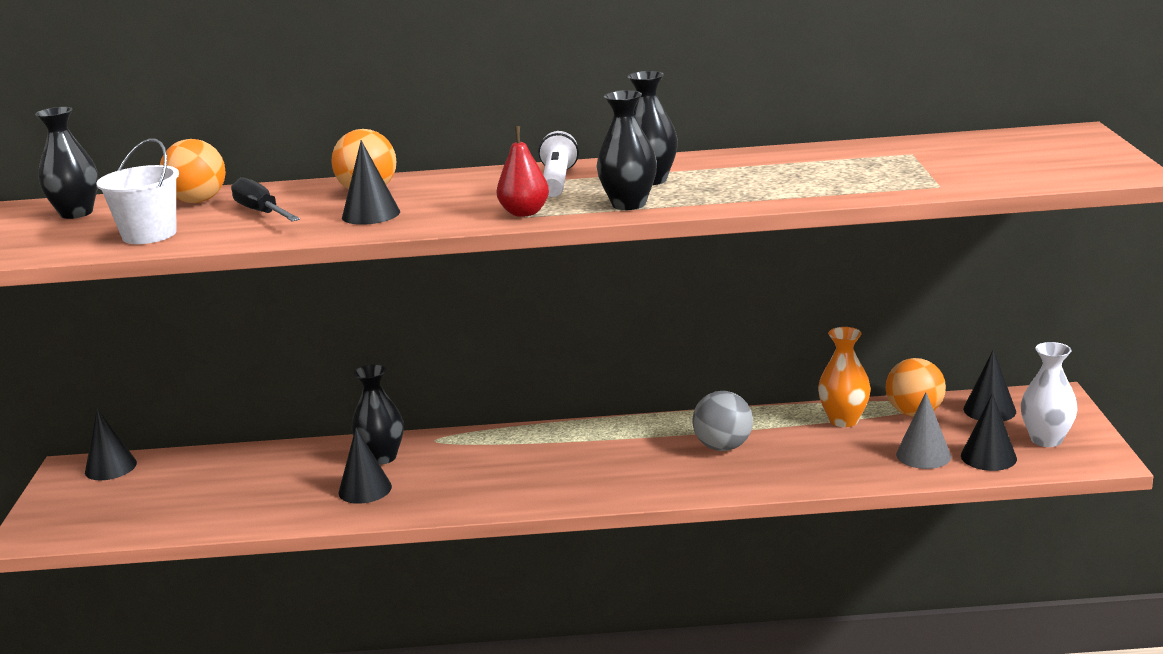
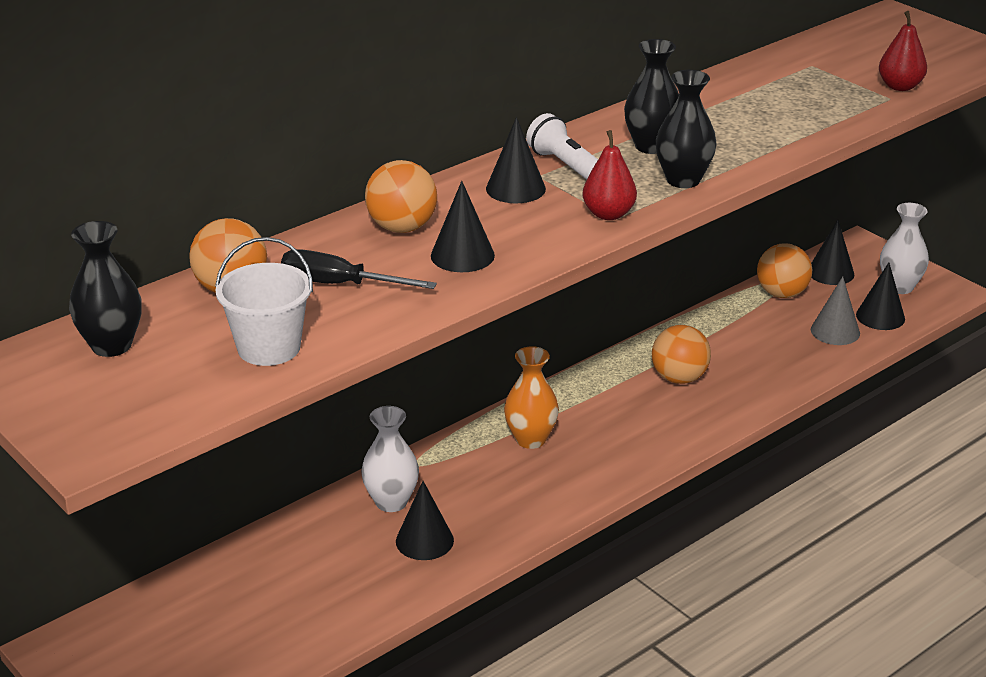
camera: 40 degrees left, 10 degrees up
(110, 467) = (106, 627): black cone -> black cone (515, 188)
(382, 457) = (391, 502): black vase -> white vase
(723, 447) = (679, 378): grey ball -> orange ball
(843, 420) = (738, 319): orange vase -> orange vase (530, 439)
(968, 180) = (900, 86): none -> red pear

